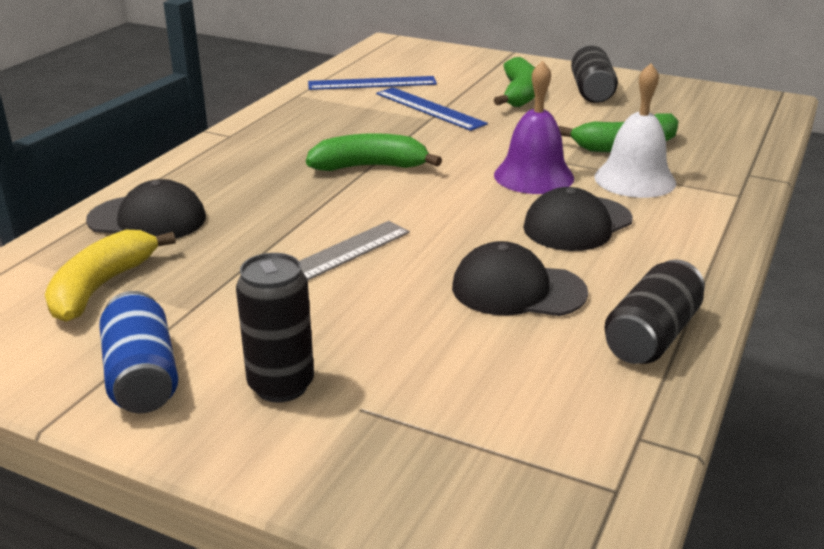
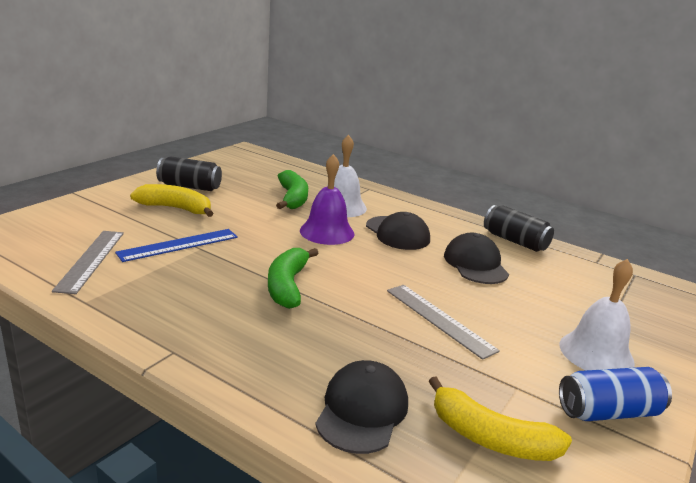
camera: 85 degrees left, 5 degrees down
(281, 385) = (596, 353): black can -> white bell
(372, 83) = (91, 260): blue ruler -> grey ruler
(517, 290) = (475, 264): black cap -> black cap turned 150 degrees clockwise
(519, 94) = (175, 208): green banana -> yellow banana

